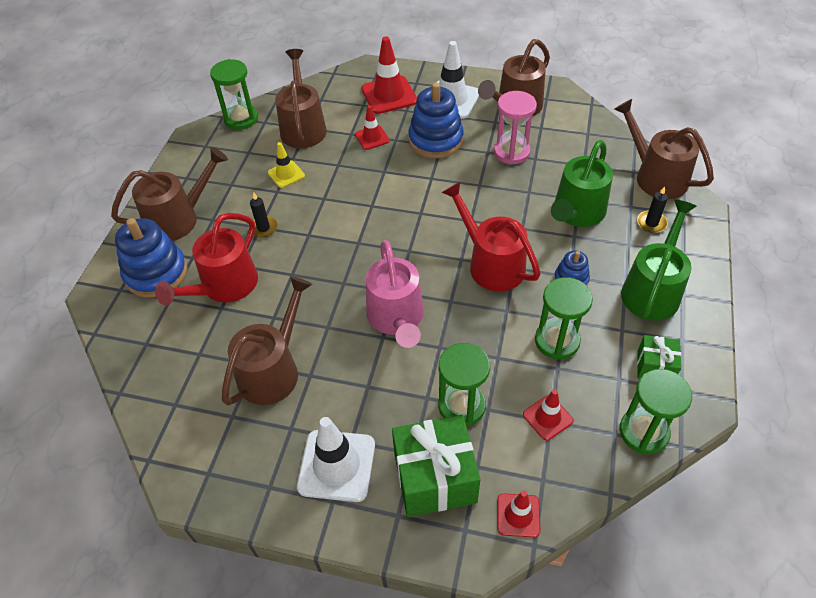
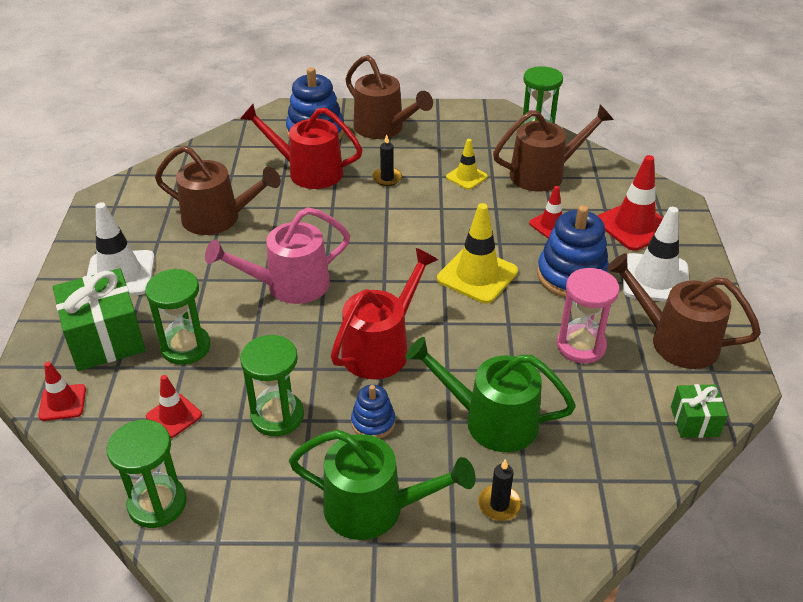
camera: 75 degrees right, 10 degrees down
(420, 191) = (477, 275): none -> yellow traffic cone
(655, 176) = (600, 507): brown watering can -> none
(655, 366) = (250, 513): green gift -> green gift (694, 421)

